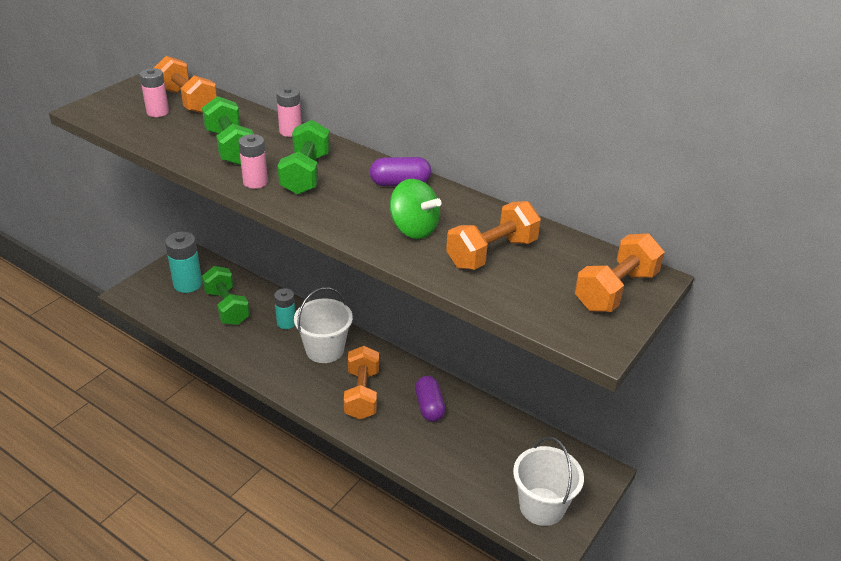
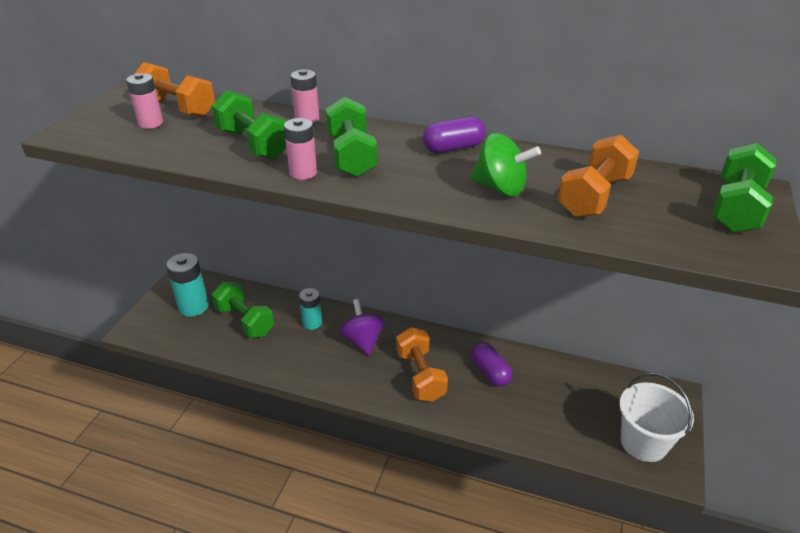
camera: 15 degrees left, 0 degrees up
(325, 350) = (363, 341): white bucket -> purple spinning top
(615, 291) = (736, 208): orange dumbbell -> green dumbbell

